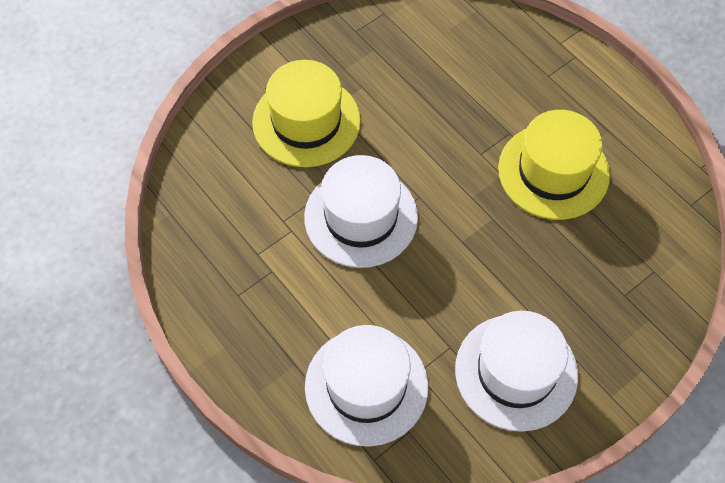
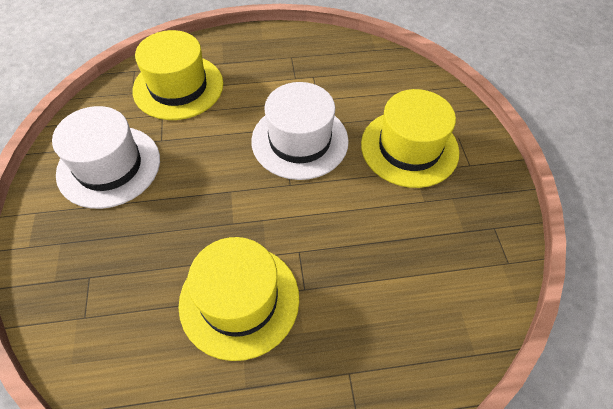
camera: 120 degrees right, 5 degrees down
(366, 386) = (178, 87): white hat -> yellow hat

